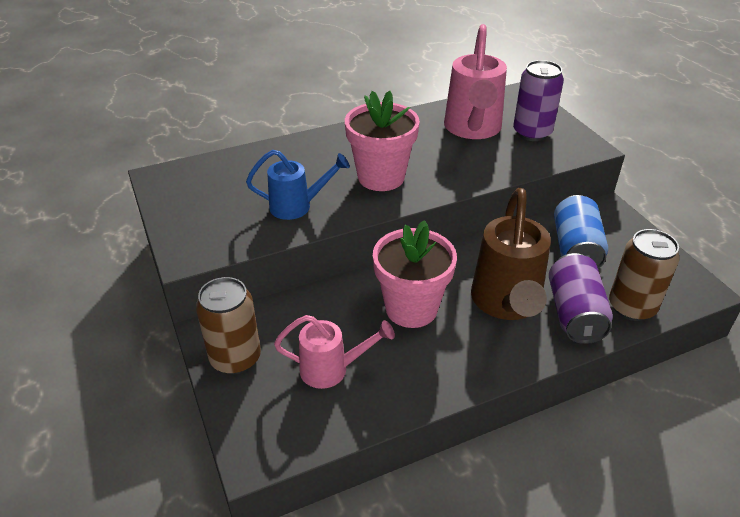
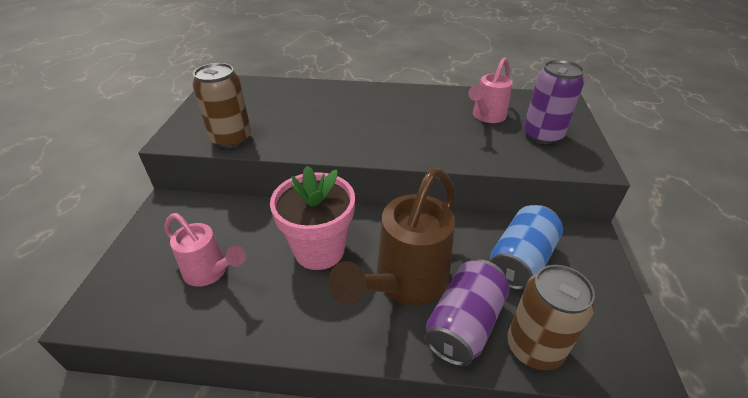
camera: 30 degrees right, 0 degrees up
(235, 358) = (160, 231): brown can -> brown can (231, 139)
(298, 206) = (283, 131): blue watering can -> none
(381, 177) = (368, 130): pink flower pot -> none
(472, 130) = (486, 117): pink watering can -> pink watering can, size x0.60

